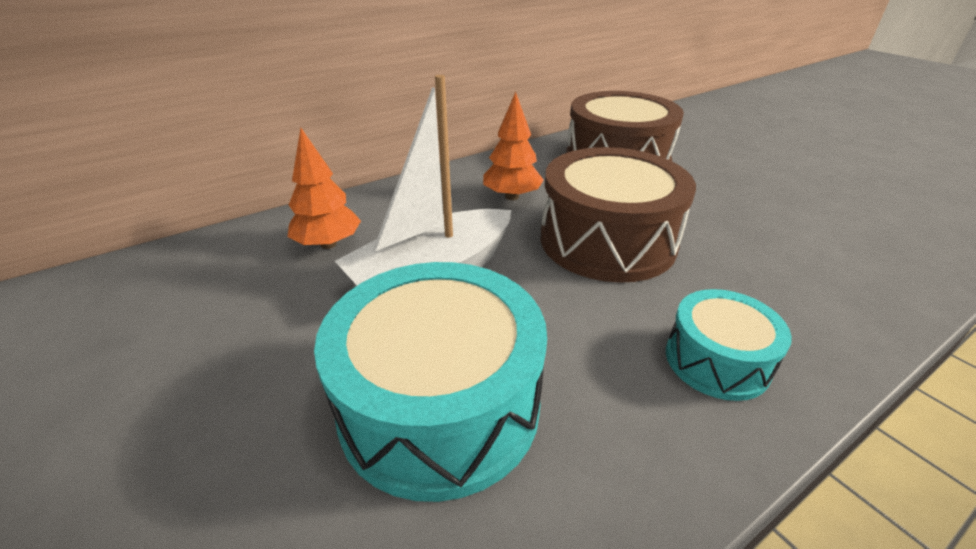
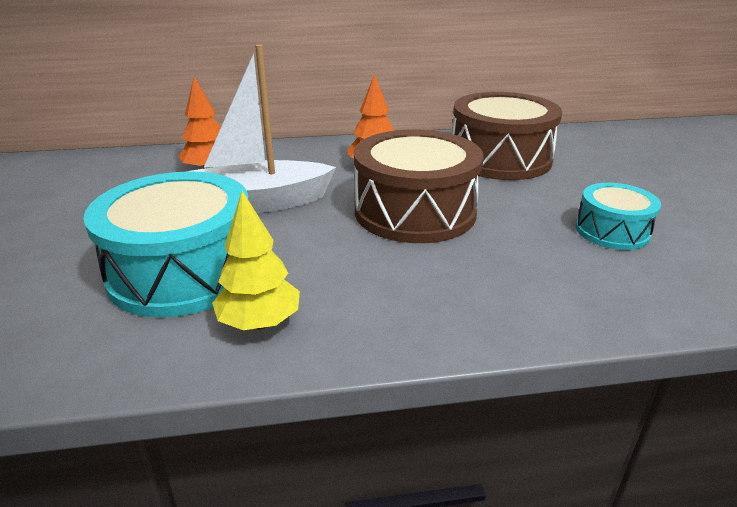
camera: 25 degrees right, 5 degrees down
(606, 447) = (260, 322): none -> yellow tree
(716, 360) = (402, 304): turquoise drum -> turquoise drum (612, 231)

